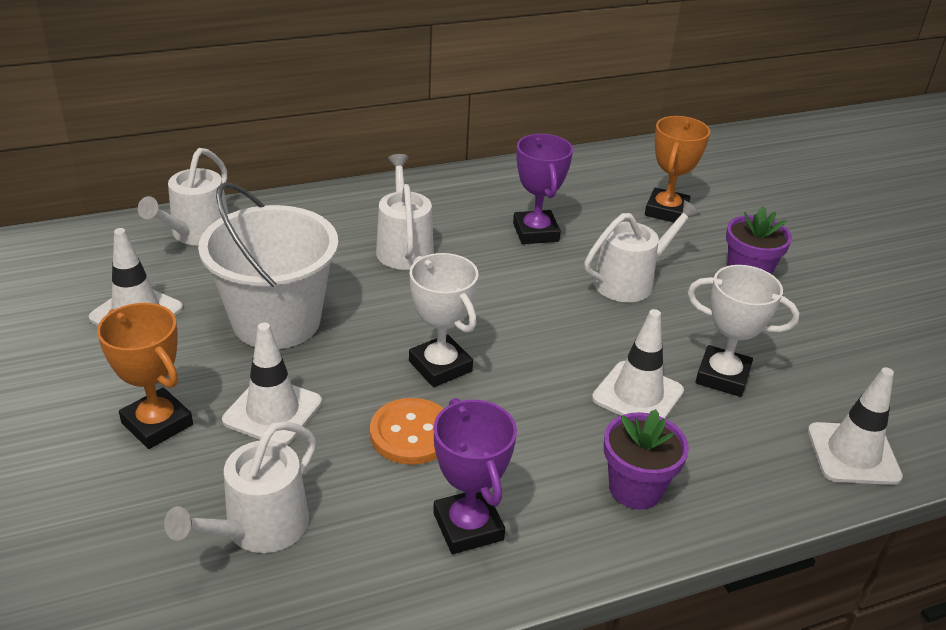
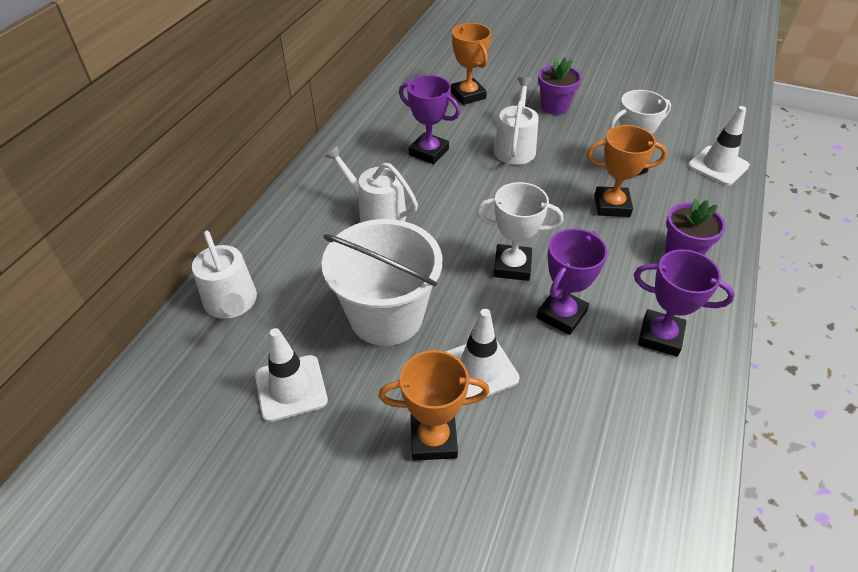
camera: 45 degrees left, 10 degrees up
(259, 528) = (586, 436): white watering can -> none
(411, 433) = (561, 314): orange button -> purple trophy
(637, 395) = (612, 206): white traffic cone -> orange trophy

